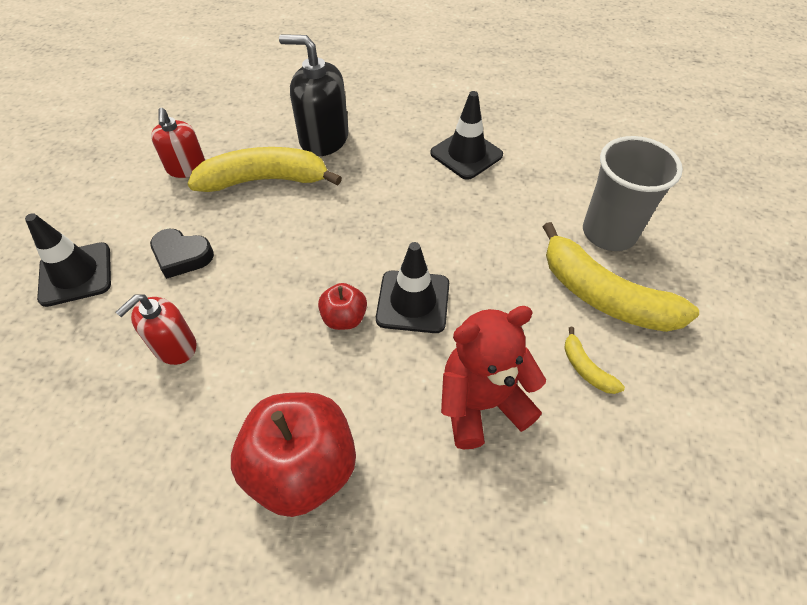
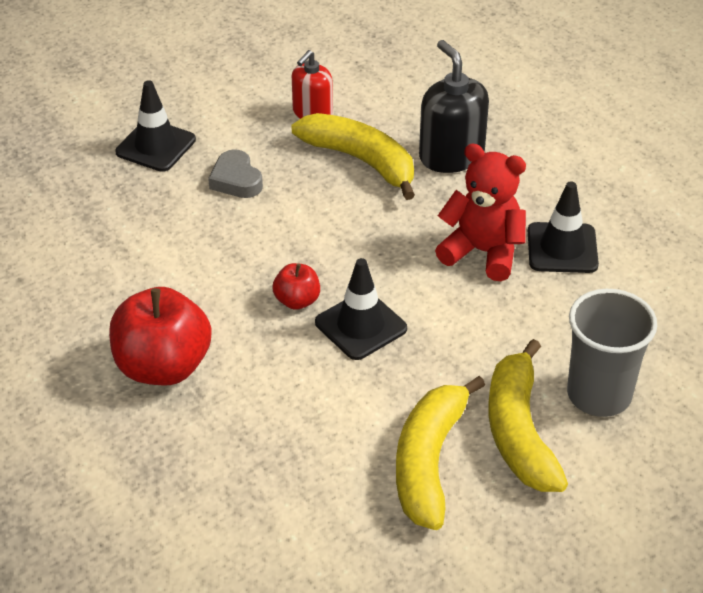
camera: 45 degrees right, 10 degrees down
(174, 346) = (167, 238): red soap dispenser -> none
(182, 256) = (236, 180): black heart -> grey heart
(481, 404) = (321, 422): red teddy bear -> red teddy bear (482, 252)
(586, 368) = (429, 462): yellow banana -> yellow banana, size x2.28

